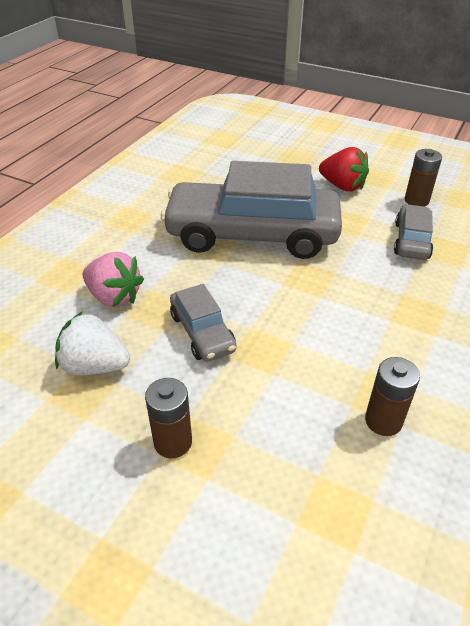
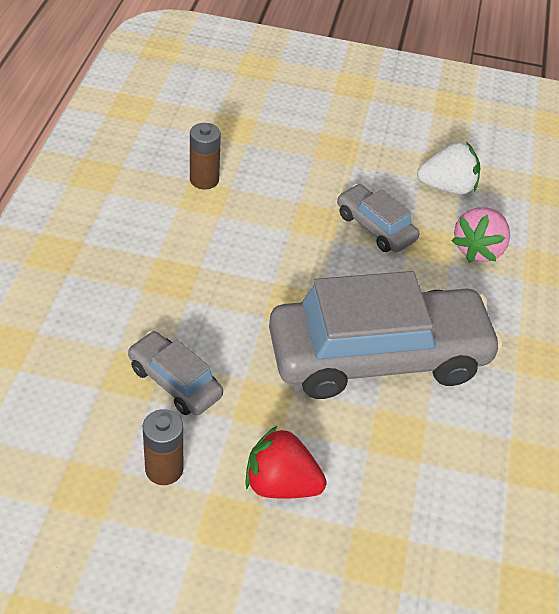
camera: 160 degrees right, 5 degrees up
(114, 297) = (478, 249): pink strawberry -> pink strawberry turned 75 degrees counterclockwise
(173, 442) = (355, 147): brown battery -> none
(411, 240) = (175, 381): grey car -> grey car turned 135 degrees clockwise

